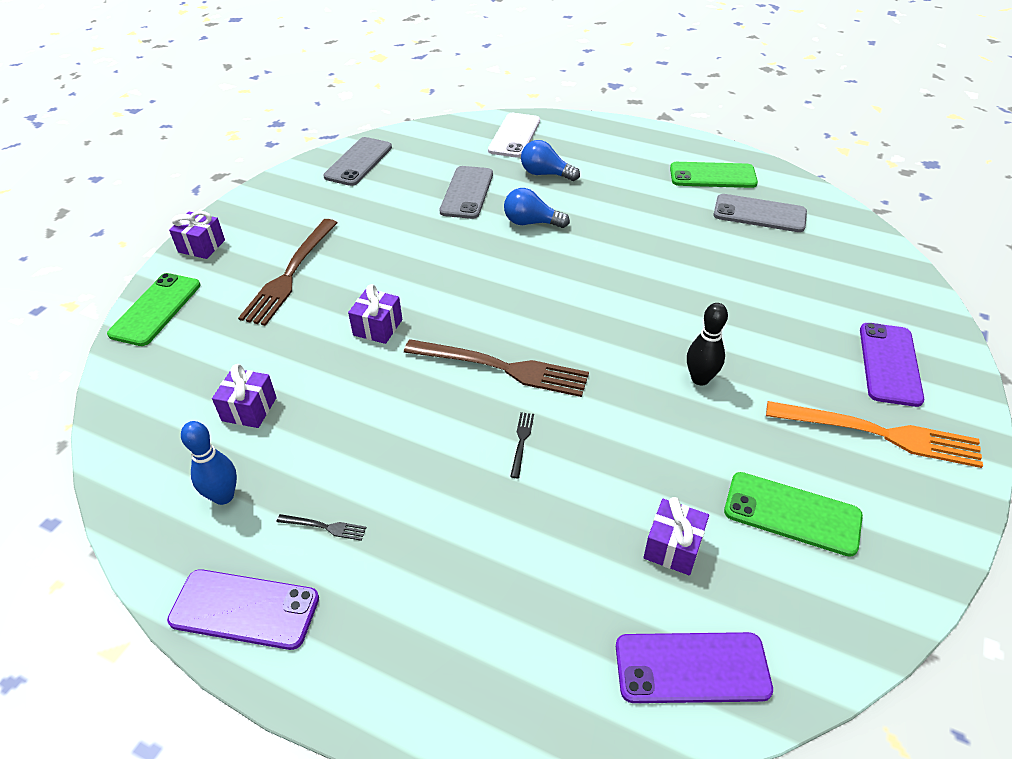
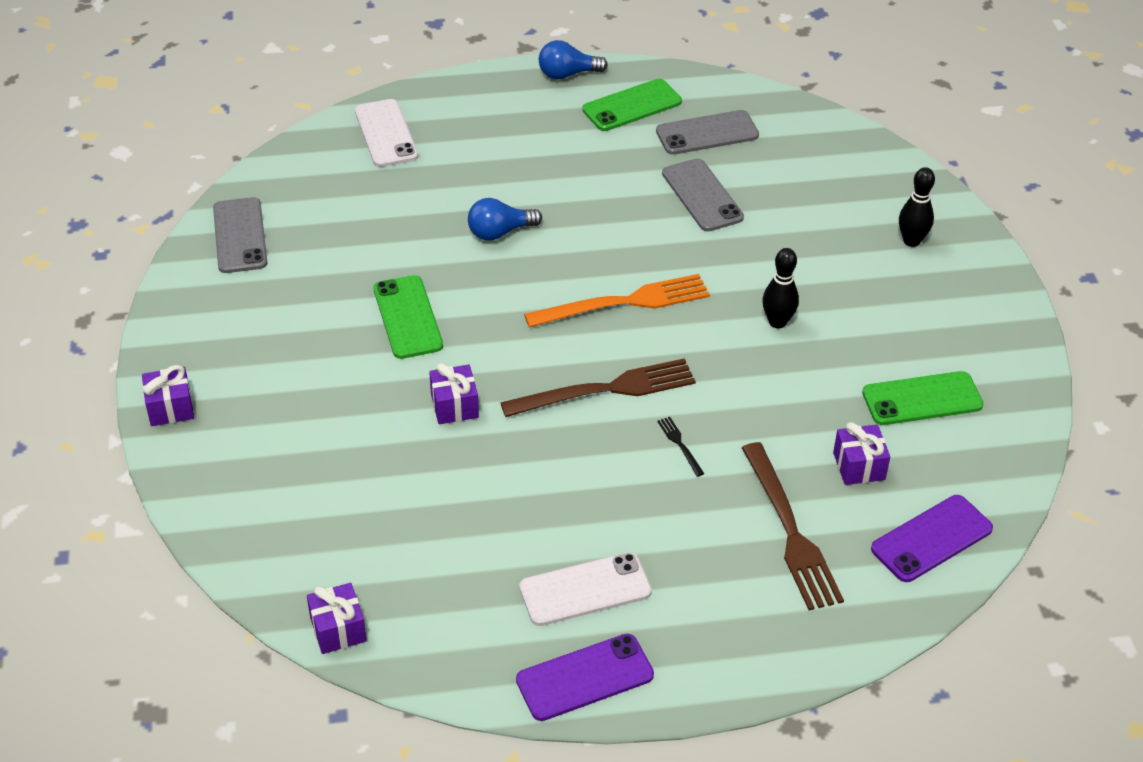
camera: 35 degrees left, 0 degrees up
(156, 309) = (203, 494): green phone -> green phone (408, 317)
(223, 496) = (473, 613): blue bowling pin -> none
(249, 409) = (413, 535): purple gift -> purple gift (338, 629)
(290, 274) = (306, 394): brown fork -> brown fork (790, 531)
(324, 527) = (585, 590): black fork -> white phone
(467, 193) = (400, 225): grey phone -> grey phone (702, 195)
(545, 174) = (463, 169): blue light bulb -> blue light bulb (567, 74)
(879, 434) = (941, 305): orange fork -> orange fork (624, 303)
(890, 364) = (911, 241): purple phone -> black bowling pin

